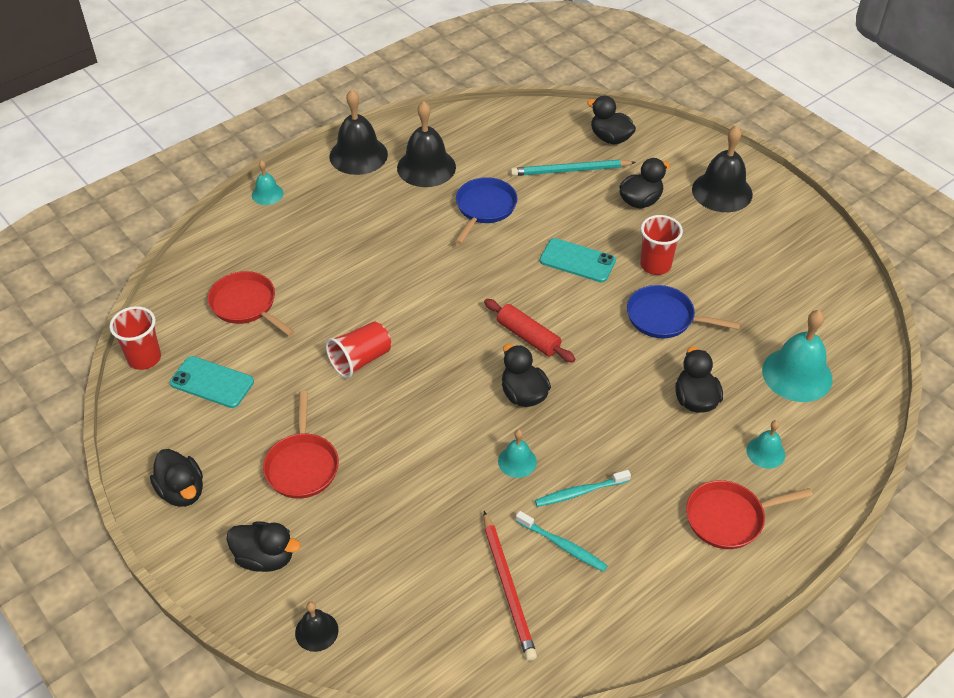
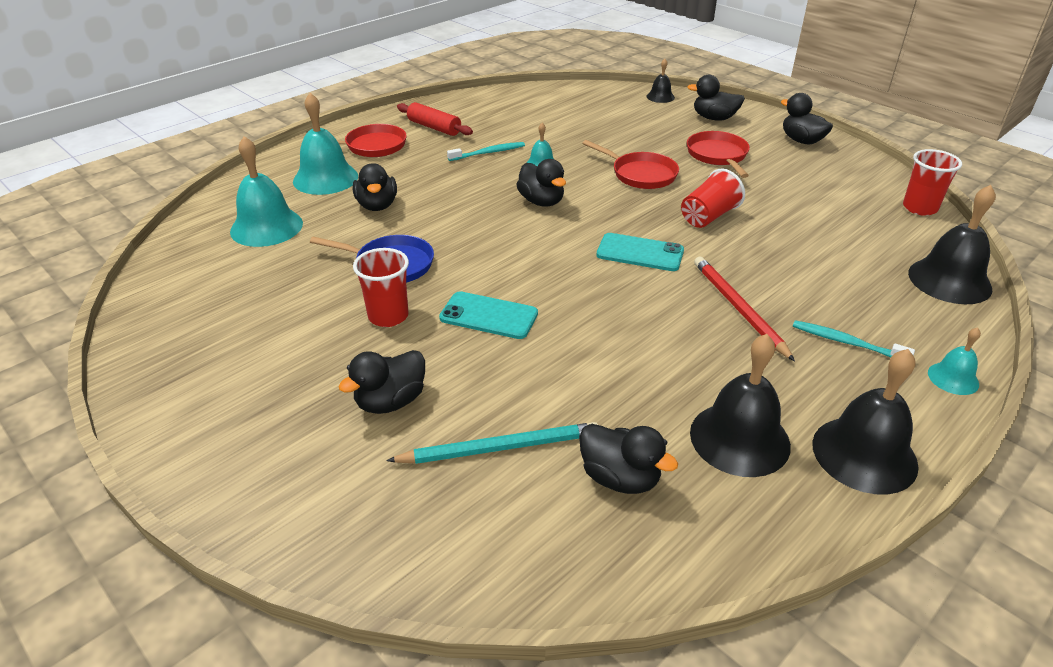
camera: 175 degrees right, 10 degrees down
(212, 382) = (838, 196): turquoise phone -> turquoise phone (640, 253)
(246, 305) = (860, 252): red pan -> red pan (640, 174)
(484, 208) = (625, 376): blue pan -> none
(508, 587) = (539, 114): red pencil -> red pencil (738, 308)
(528, 337) = (542, 241): red rolling pin -> red rolling pin (434, 127)
(562, 545) = (502, 131): turquoise toothbrush -> turquoise toothbrush (847, 342)
(610, 138) = (424, 523): black duck -> black duck (620, 478)
(722, 191) = (255, 425): black bell -> black bell (949, 280)
(765, 452) = (325, 178): turquoise bell -> turquoise bell, size x1.90

